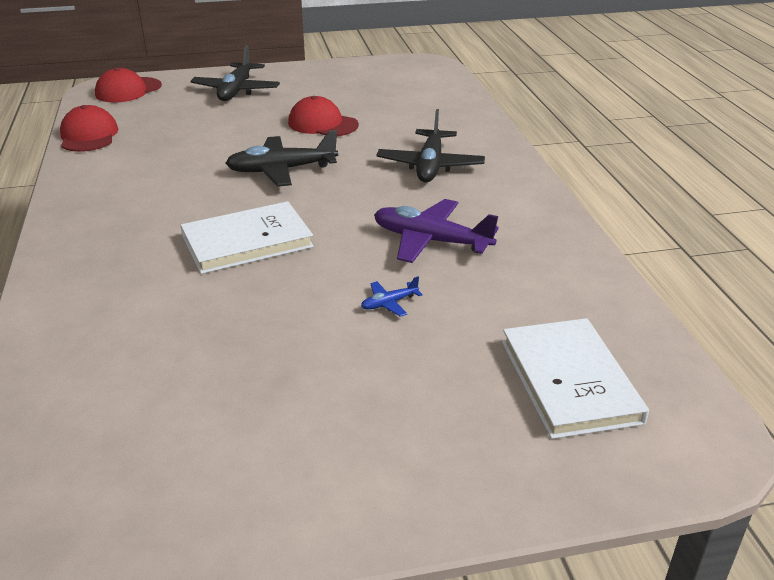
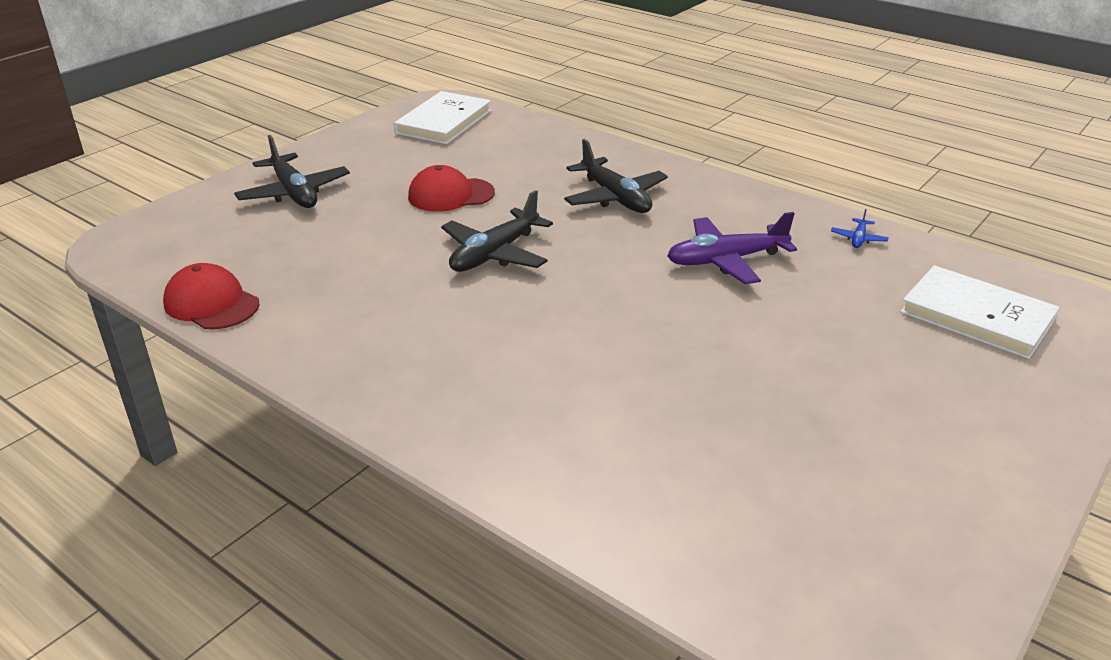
camera: 40 degrees left, 0 degrees up
(128, 90) = (157, 237): red cap -> none
(247, 242) = (587, 331): white book -> white book (444, 122)
(389, 303) = (784, 323): blue plane -> blue plane (858, 239)

